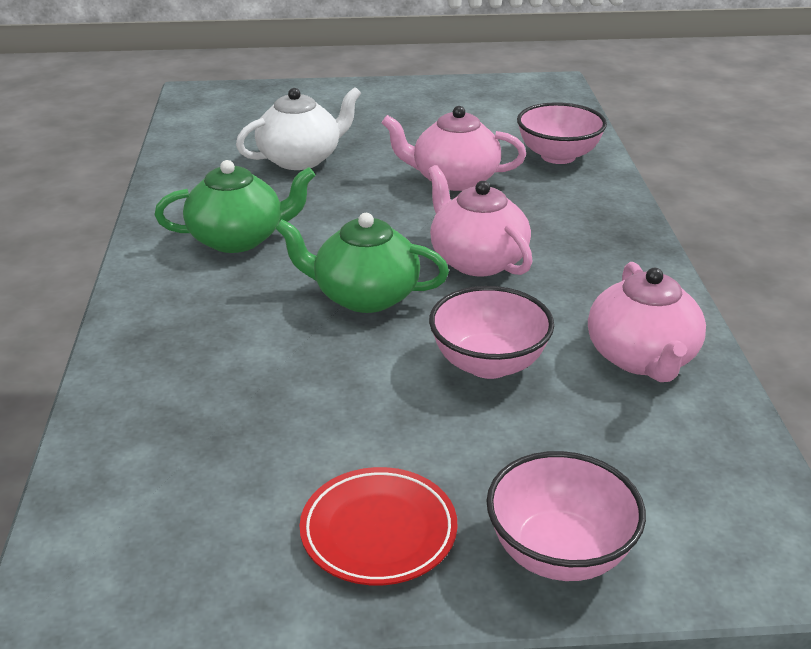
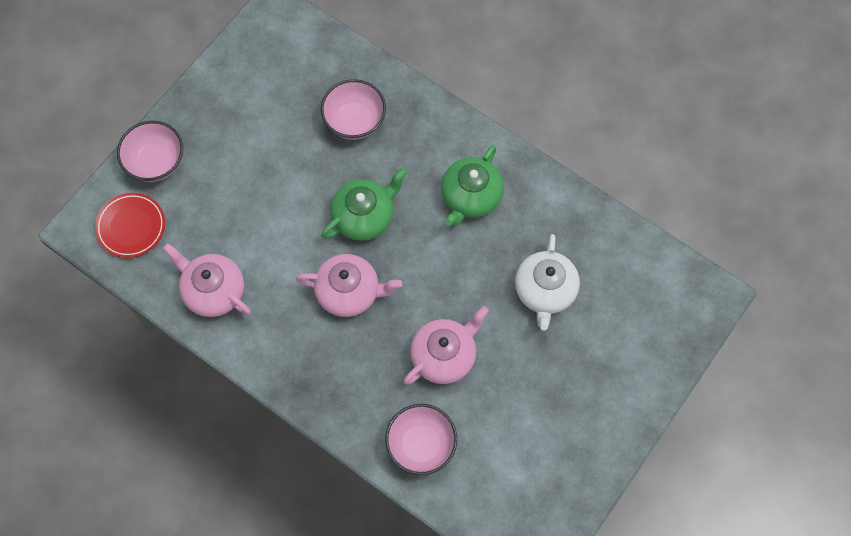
camera: 130 degrees right, 35 degrees up
(378, 531) = (218, 116): red plate -> red plate (131, 227)
(488, 363) = (268, 226): pink bowl -> pink bowl (354, 121)

